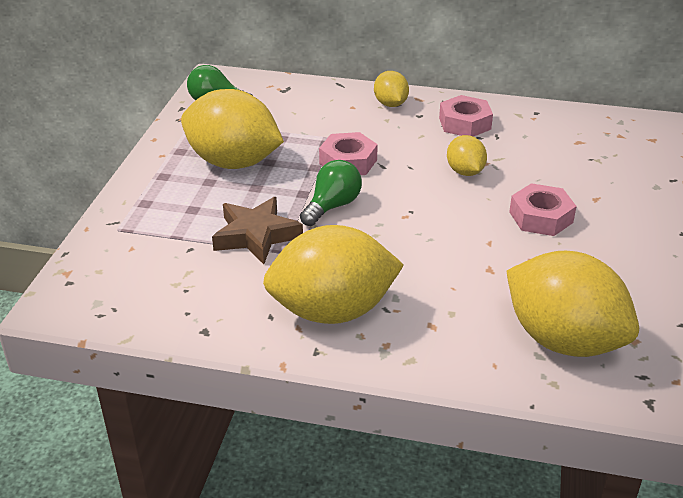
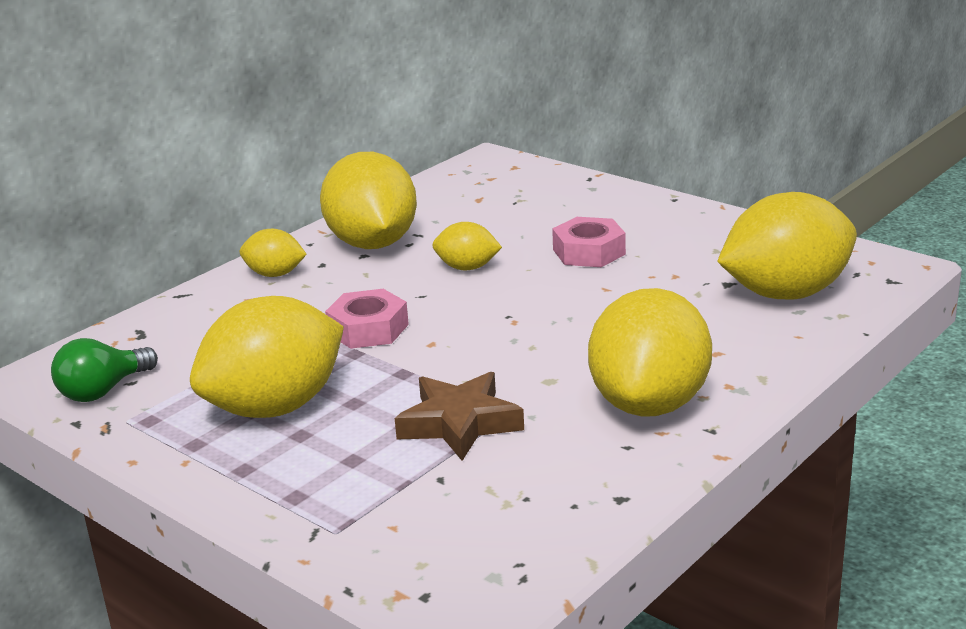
camera: 60 degrees left, 10 degrees down
(332, 206) = (450, 360): green light bulb -> none
(464, 123) = (372, 244): pink nut -> yellow lemon

